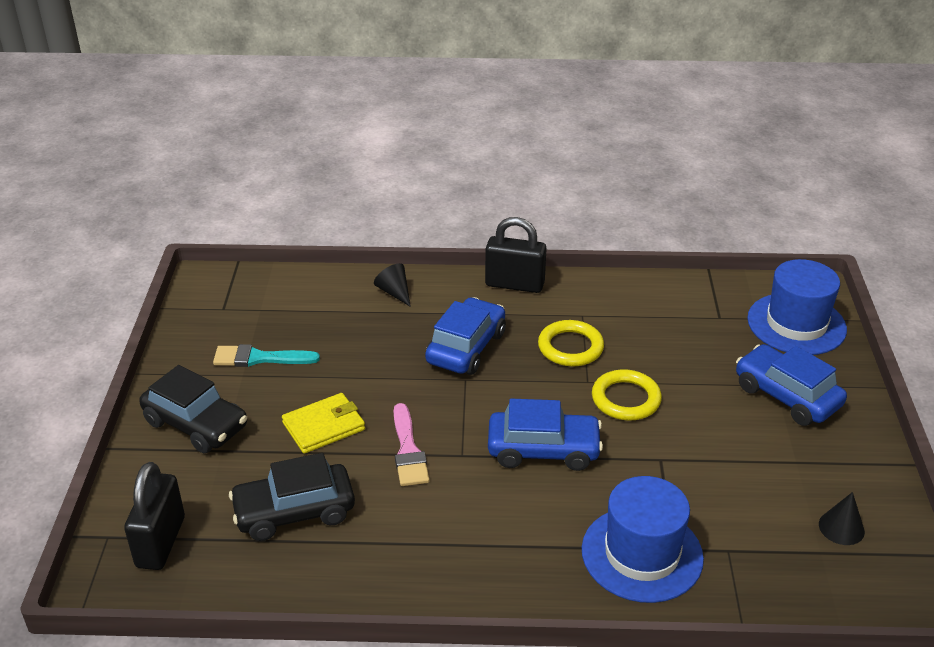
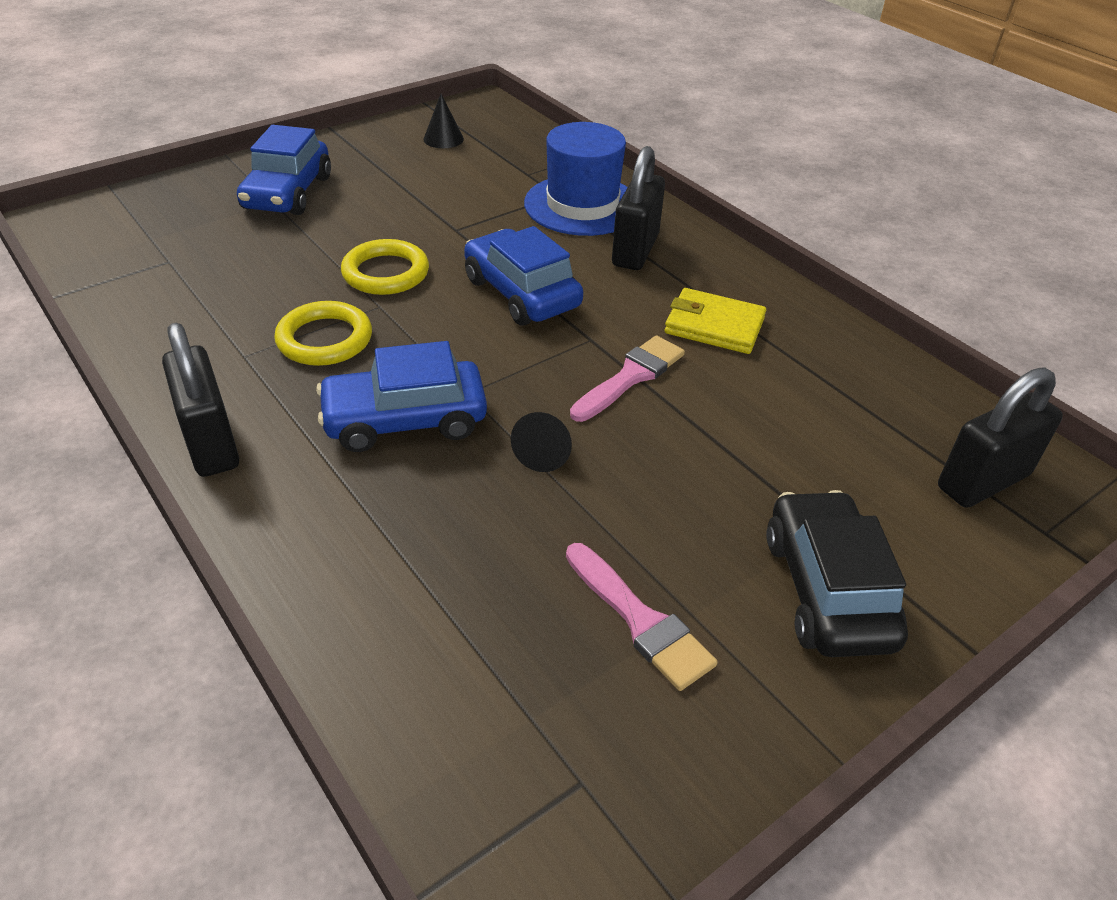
camera: 130 degrees left, 5 degrees up
(260, 358) = (639, 620): turquoise brush -> pink brush
(294, 512) = (810, 409): black car -> none
(324, 426) = (678, 463): yellow wallet -> yellow wallet (714, 325)
(394, 292) = (333, 563): black cone -> black cone (545, 452)
(544, 543) = (635, 250): none -> black padlock
(796, 324) = (145, 214): blue hat -> none

